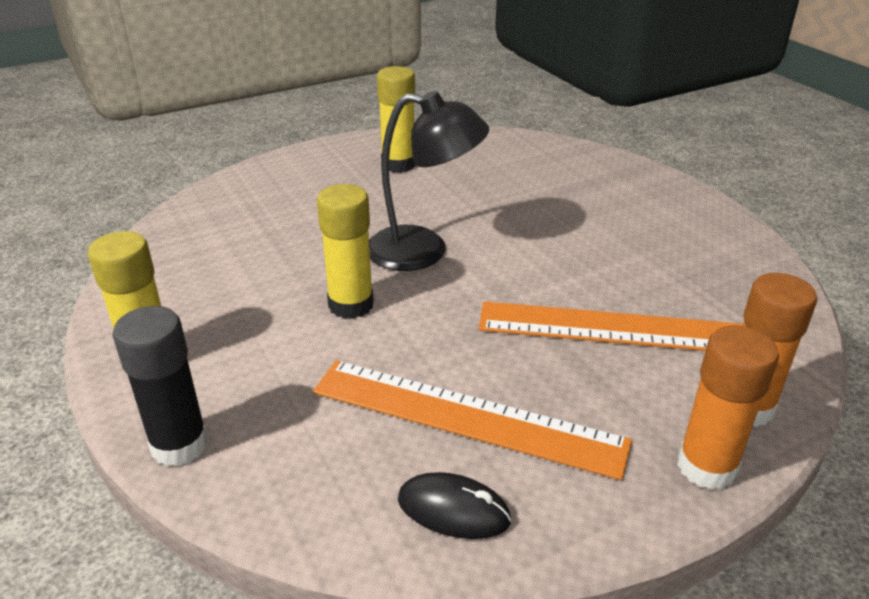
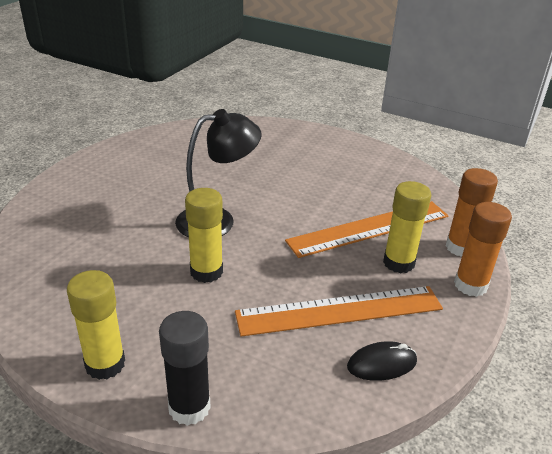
camera: 35 degrees left, 0 degrees up
(398, 164) = (141, 165): yellow glue stick -> yellow glue stick (398, 263)

